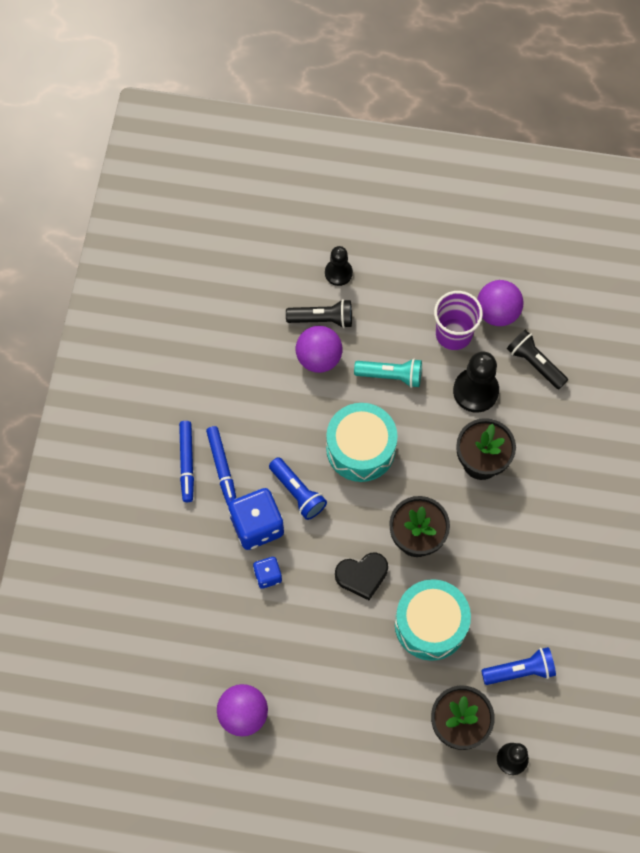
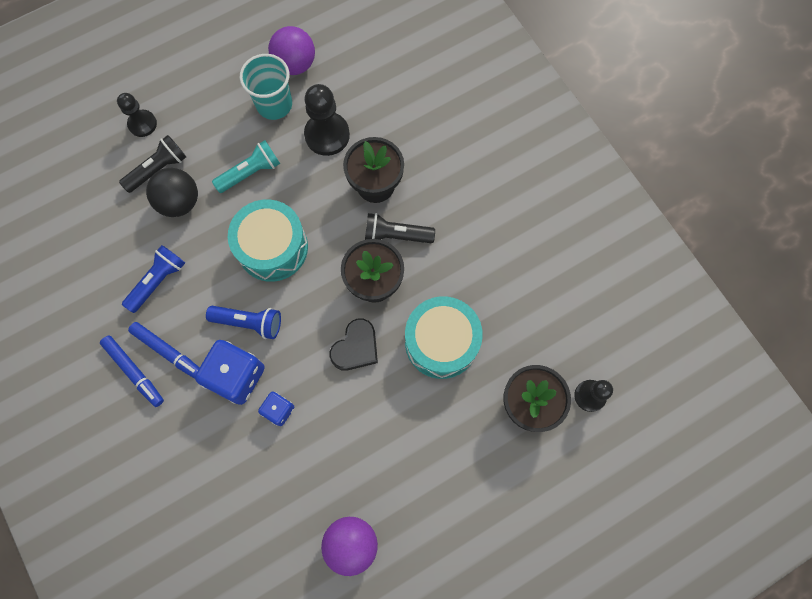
camera: 40 degrees left, 5 degrees up
(319, 358) = (180, 202): purple ball -> black ball
(453, 334) = (274, 104): purple cup -> turquoise cup
(520, 670) = (538, 322): blue flashlight -> blue flashlight (158, 281)
(534, 363) = (355, 81): black flashlight -> black flashlight (396, 235)

